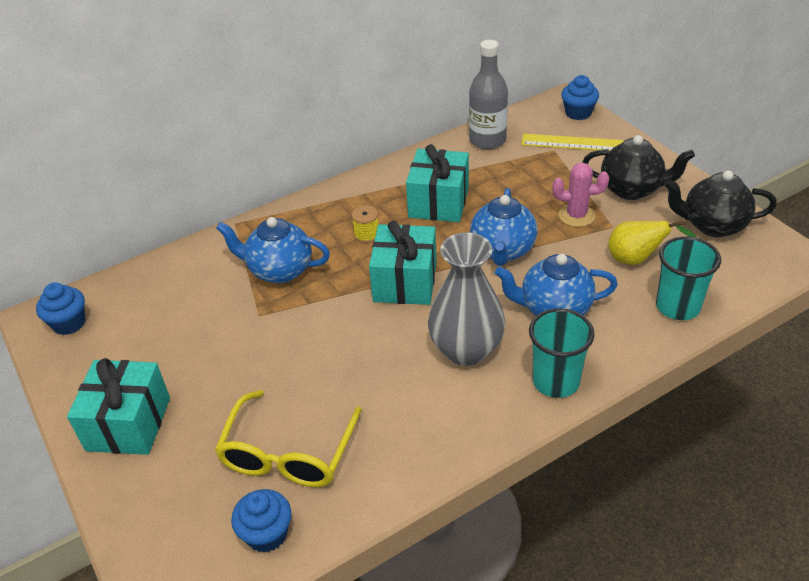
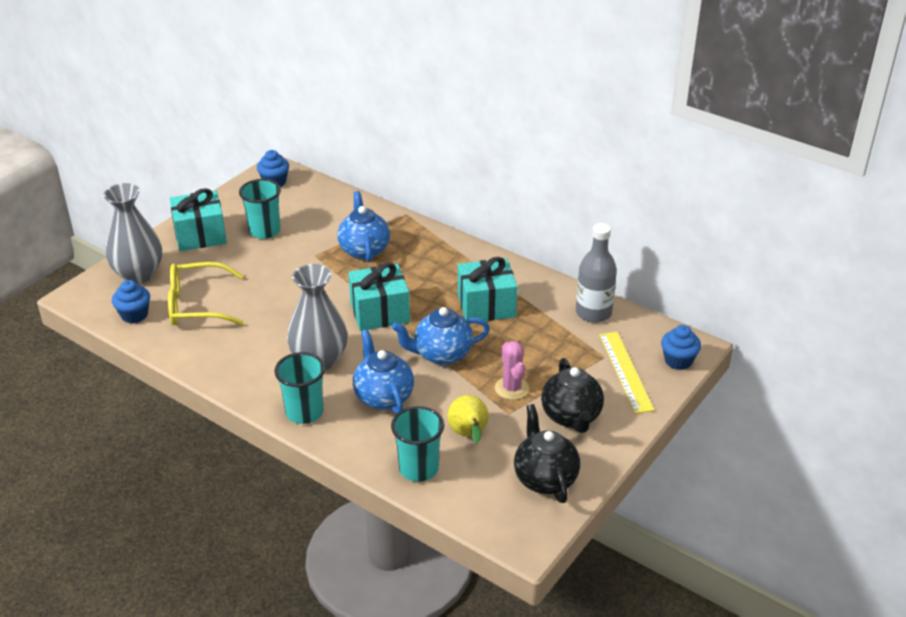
camera: 65 degrees right, 5 degrees down
(170, 514) = (139, 274): none -> grey vase
(172, 353) = (264, 231): none -> turquoise cup
(367, 235) = (425, 279): yellow spool -> none

